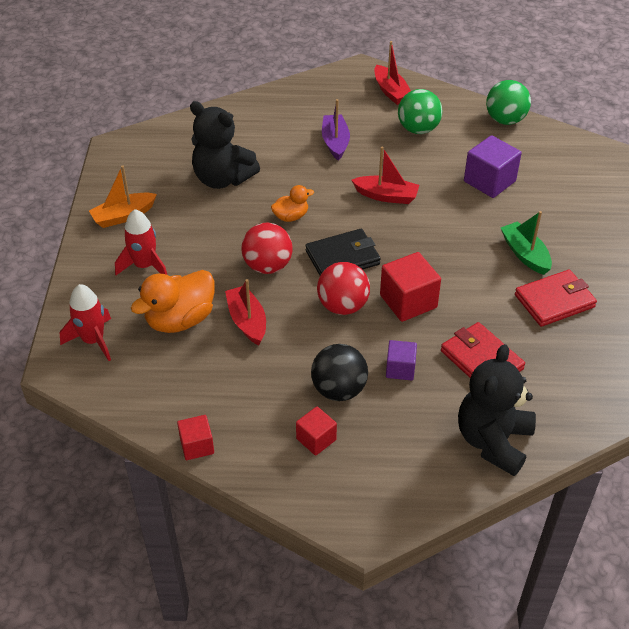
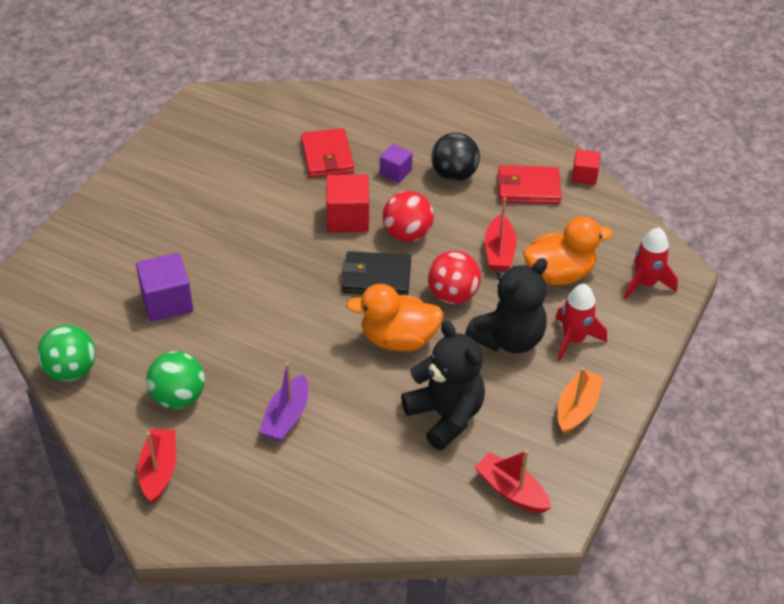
camera: 155 degrees left, 0 degrees up
(123, 216) = (577, 408): orange boat -> orange boat turned 60 degrees counterclockwise
(291, 216) = (398, 339): orange duck -> orange duck, size x1.82
(316, 439) = (492, 150): red cube -> none
(386, 196) = (284, 325): red boat -> red boat (511, 490)
(493, 441) = (366, 108): black teddy bear -> black teddy bear (508, 339)
(525, 254) = (210, 220): green boat -> none
(554, 301) = (226, 175): red wallet -> red wallet (528, 188)

